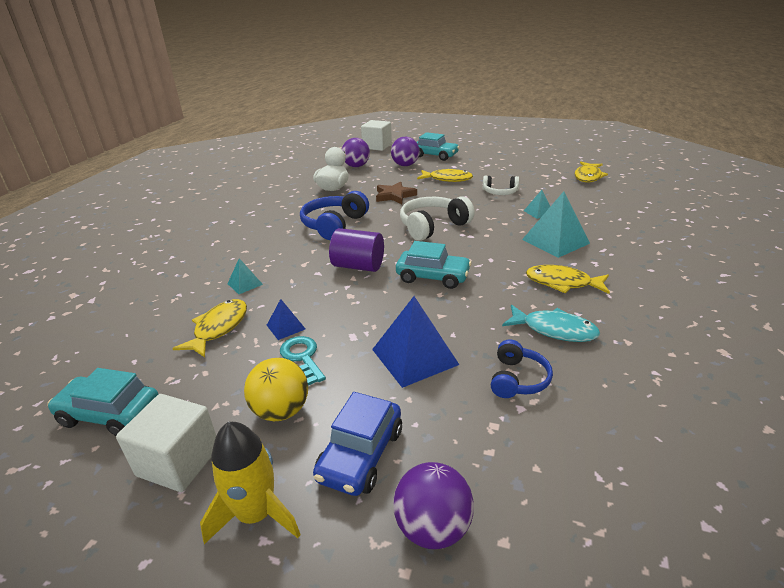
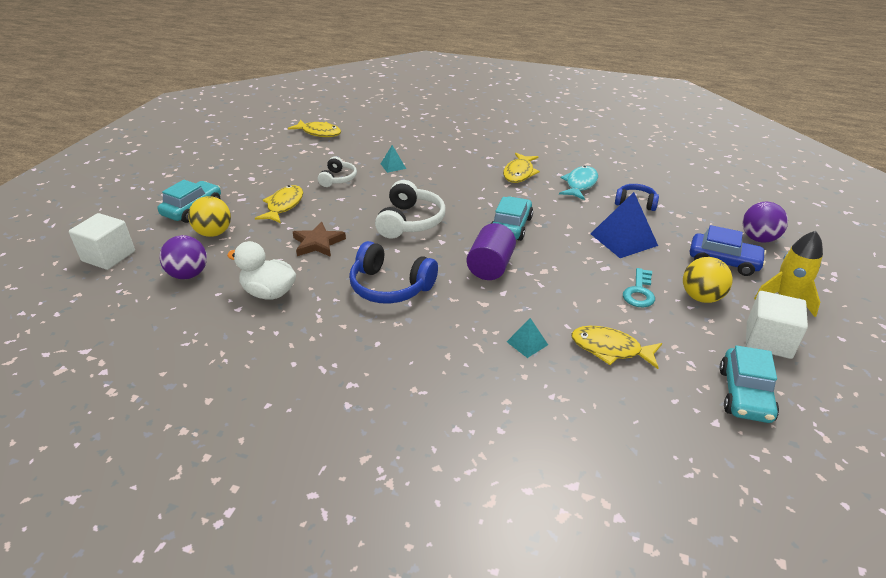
camera: 90 degrees left, 5 degrees up
(286, 327) = (600, 305): blue pyramid -> none
(302, 357) = (639, 292): turquoise key -> turquoise key turned 45 degrees counterclockwise
(405, 165) = (214, 233): purple ball -> yellow ball
(433, 226) = (410, 221): white headphones -> white headphones turned 135 degrees counterclockwise
(555, 241) = (452, 166): turquoise pyramid -> none

